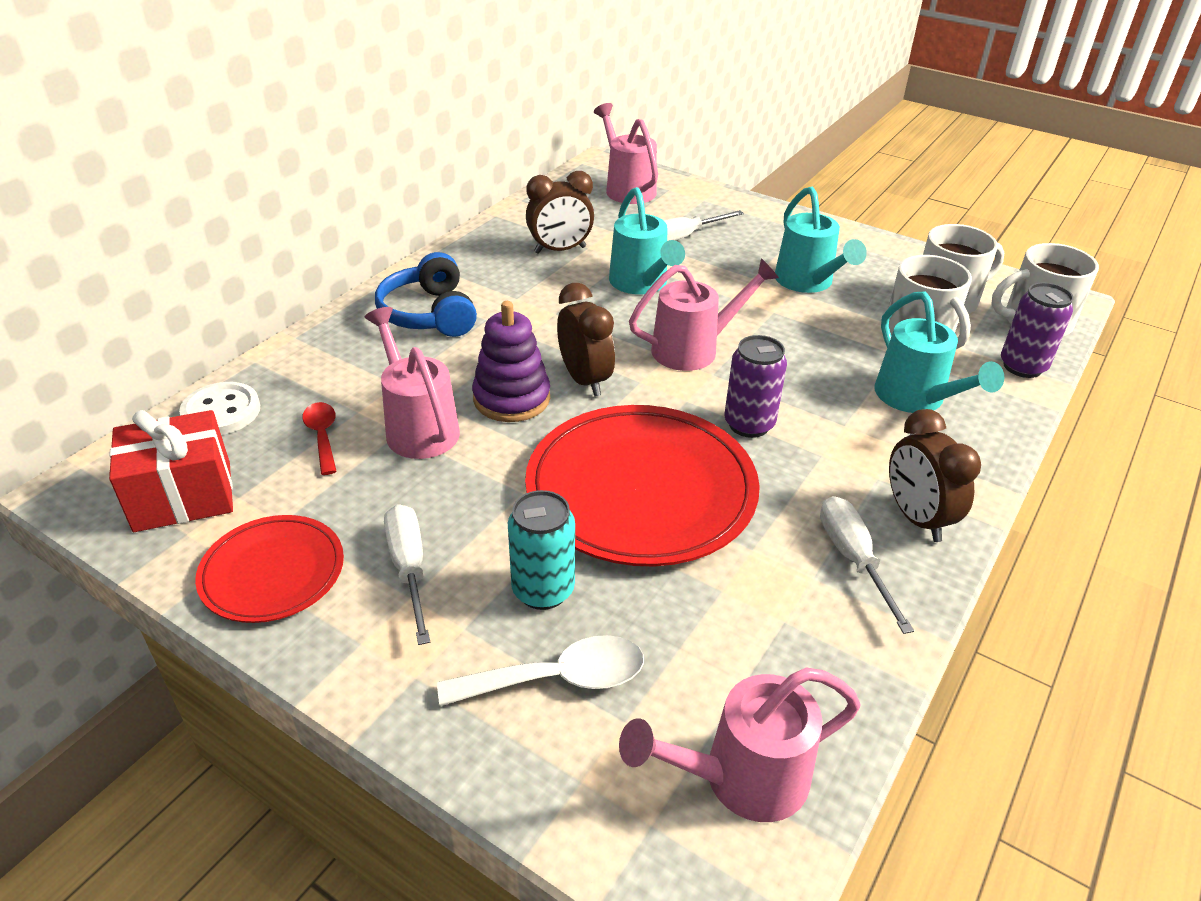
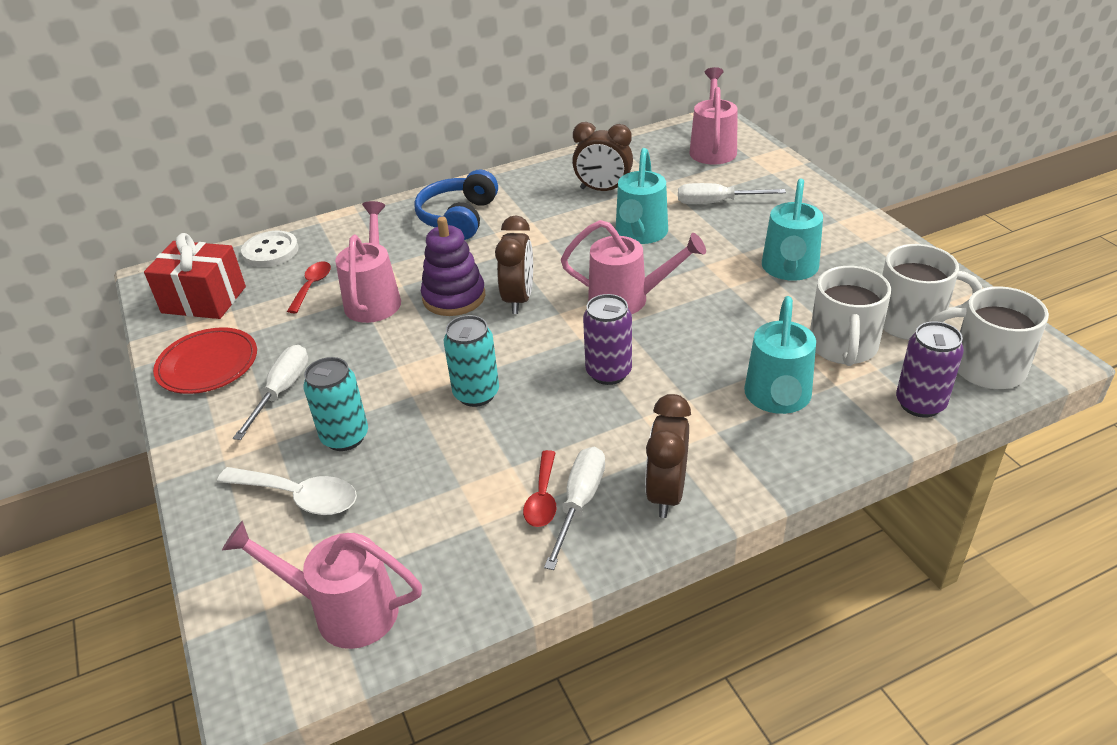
camera: 35 degrees right, 0 degrees up
(641, 490) = (476, 394): red plate -> turquoise can
(815, 569) = (542, 498): none -> red spoon

